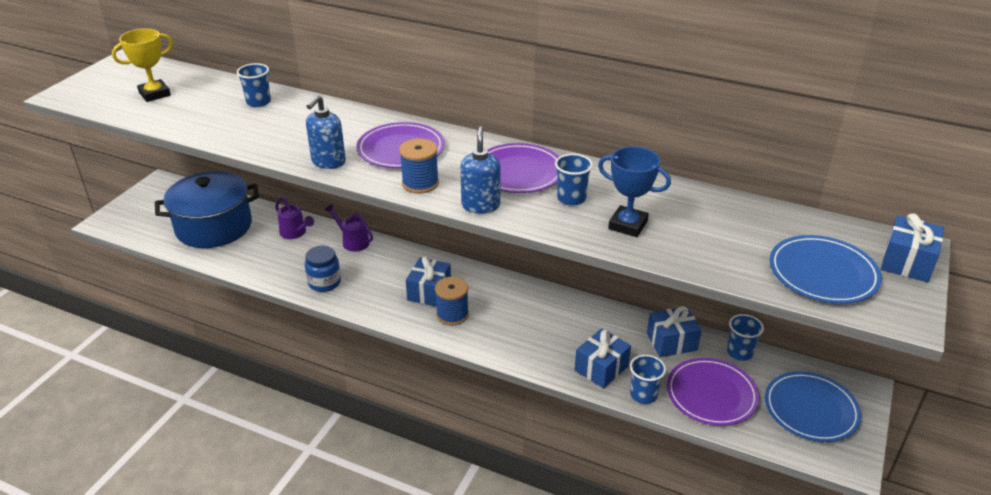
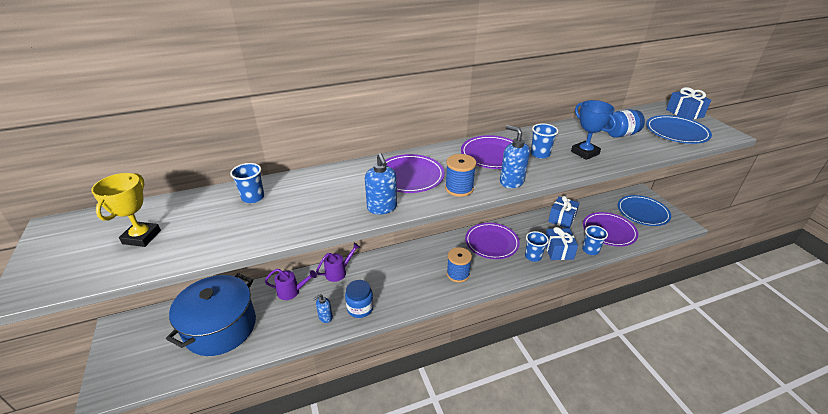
camera: 45 degrees left, 0 degrees up
(289, 270) = (325, 317): none -> blue soap dispenser
(352, 241) = (339, 272): purple watering can -> purple watering can turned 150 degrees clockwise
(429, 292) = (427, 270): blue gift -> none
(538, 310) = (491, 242): none -> purple plate
(628, 225) = (585, 153): blue trophy -> blue trophy turned 75 degrees clockwise
(728, 233) = (620, 134): none -> blue jar
(739, 352) = (589, 206): blue cup -> blue cup (533, 256)

